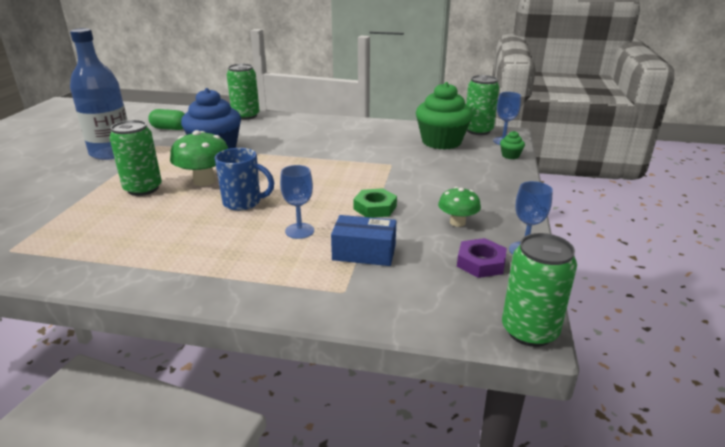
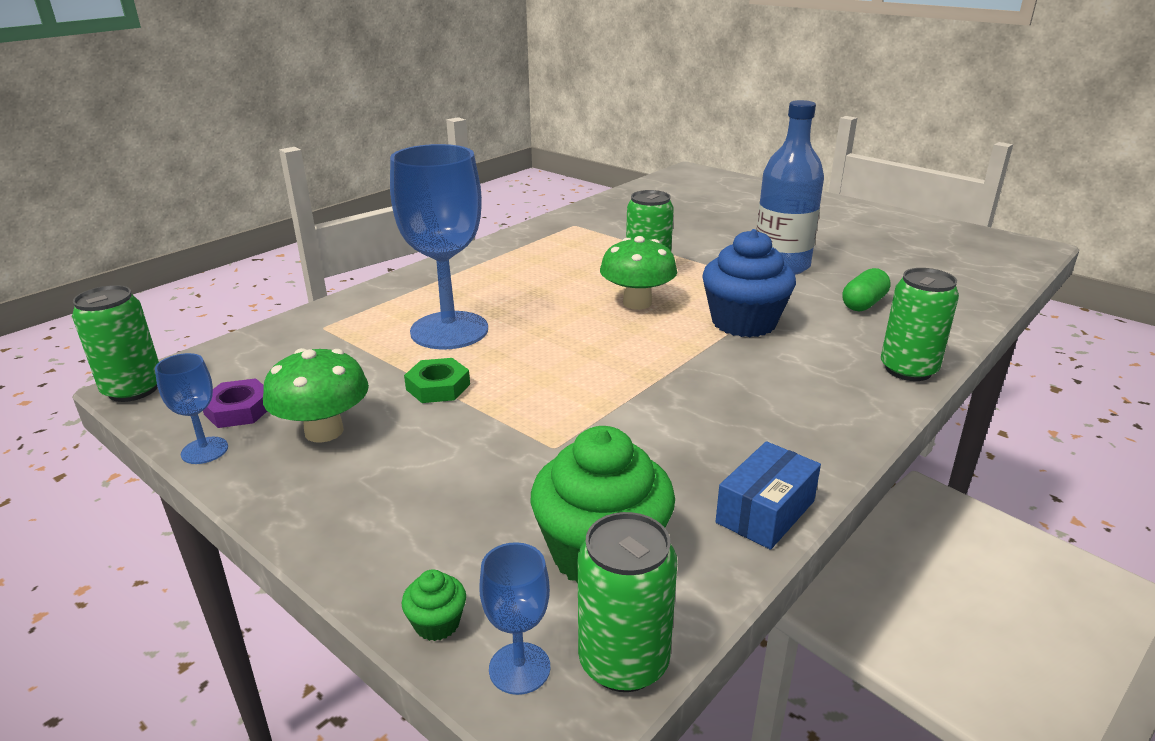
camera: 120 degrees right, 0 degrees up
(243, 203) = (551, 314): blue mug -> none
(299, 231) = (449, 330): blue goblet -> blue goblet, size x2.24
(364, 252) = (360, 352): blue box -> blue box (765, 512)
(457, 222) = (324, 431): green mushroom -> green mushroom, size x1.59

